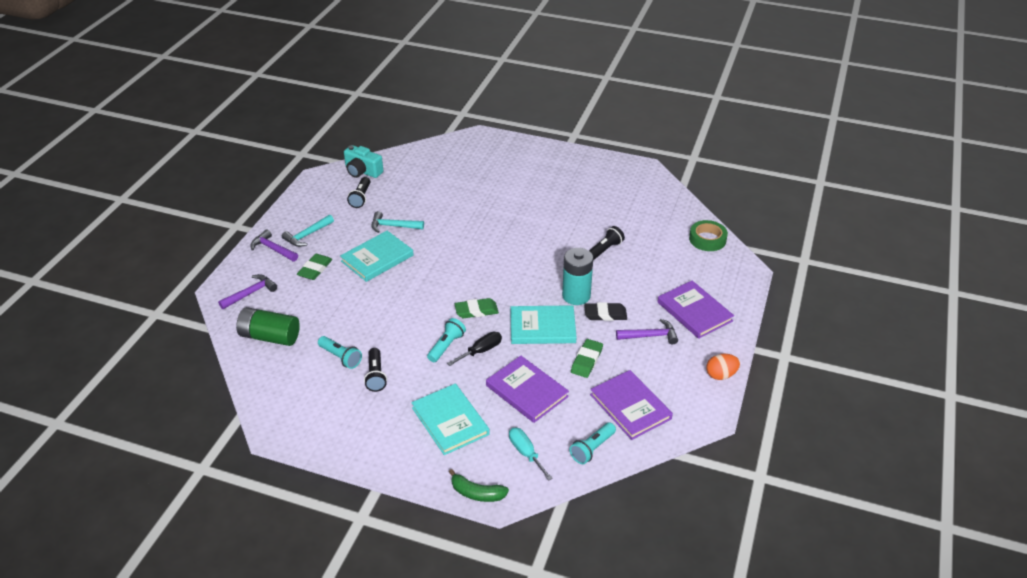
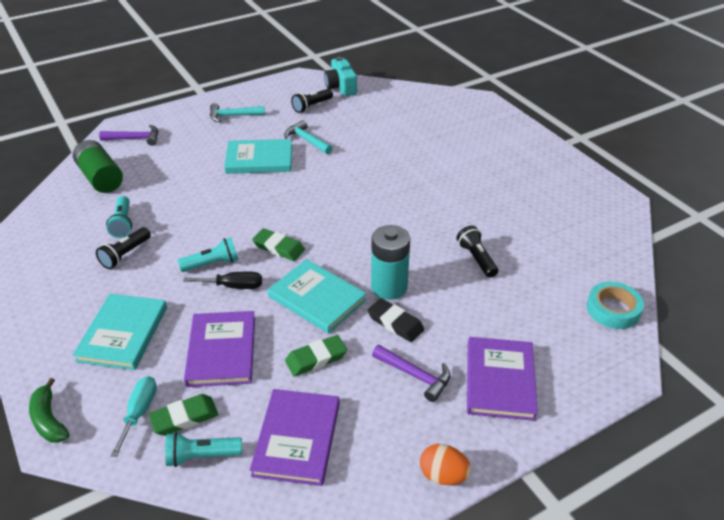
camera: 40 degrees right, 0 degrees up
(273, 249) = (195, 114): purple hammer -> none
(315, 269) = (202, 144): green eraser -> green eraser (184, 418)
(605, 250) = (476, 258): black flashlight -> black flashlight turned 105 degrees counterclockwise
(707, 239) = (613, 309): green tape -> turquoise tape

